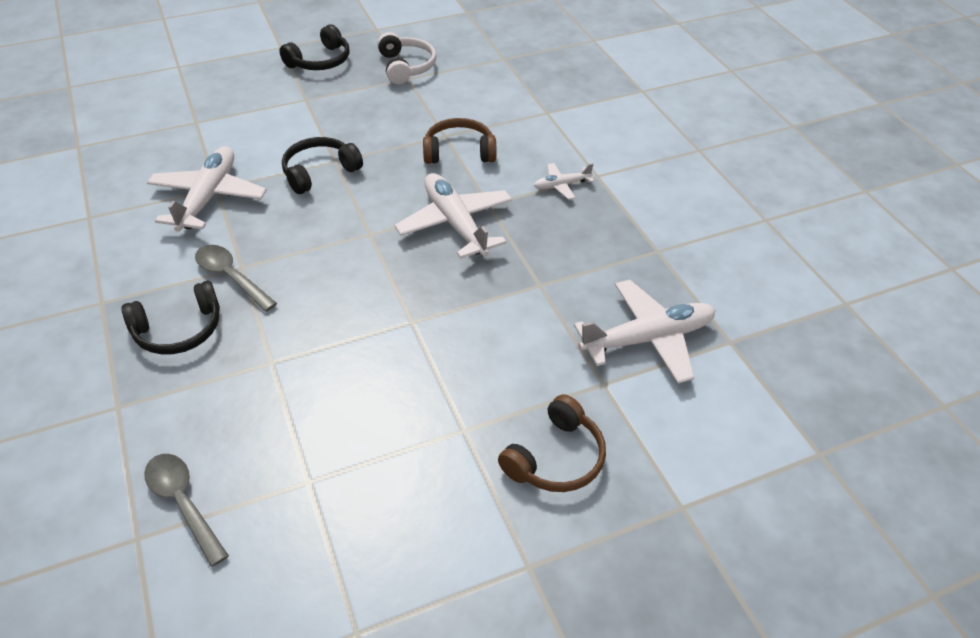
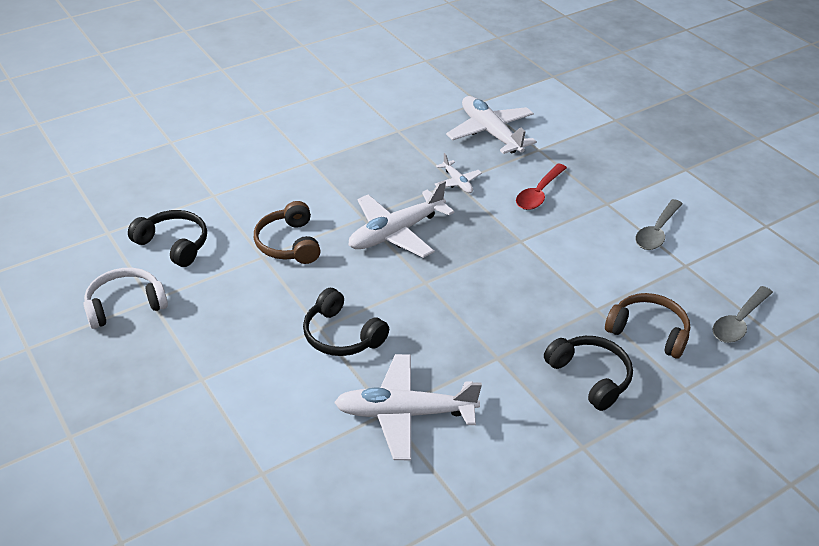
camera: 100 degrees left, 5 degrees down
(231, 277) = (513, 361): grey spoon -> grey spoon (657, 232)
(320, 61) = (110, 385): black headphones -> black headphones (174, 244)
(500, 360) = (539, 193): none -> red spoon
(556, 458) = (608, 164): brown headphones -> brown headphones (648, 332)
(561, 185) = (328, 179): white plane -> white plane (457, 182)

